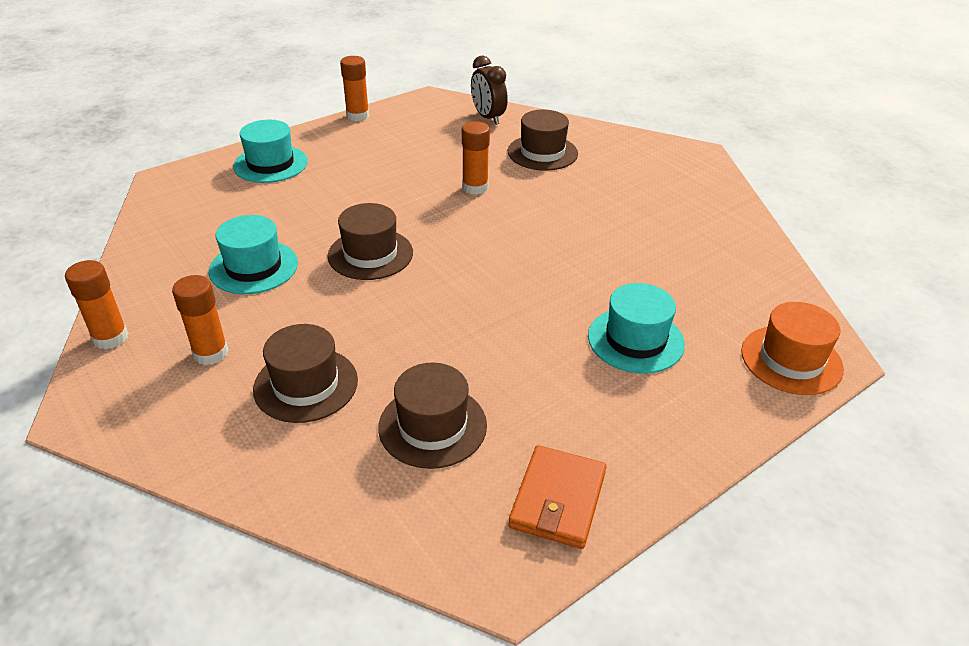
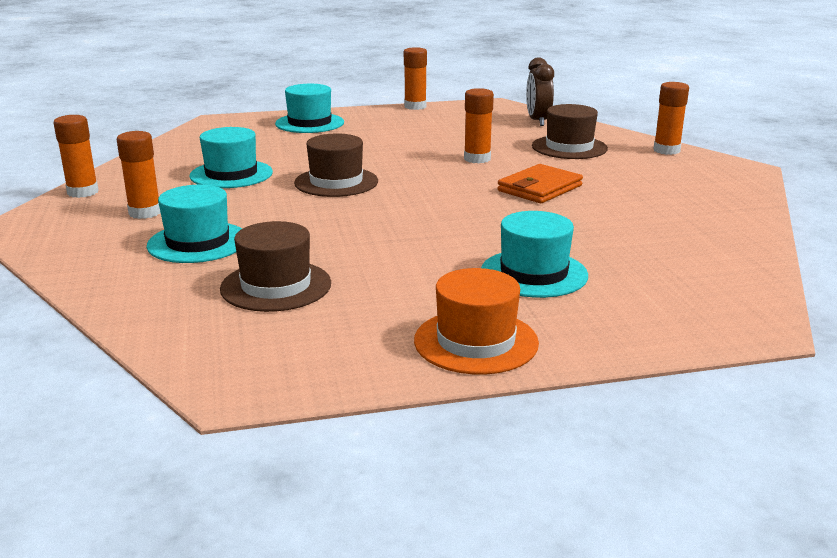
camera: 25 degrees right, 15 degrees down
(306, 384) = (198, 242): brown hat -> turquoise hat
(558, 500) = (338, 354): orange wallet -> orange wallet (539, 188)
(624, 140) = (666, 150): none -> orange glue stick
(791, 360) = (700, 319): orange hat -> orange hat (476, 342)

